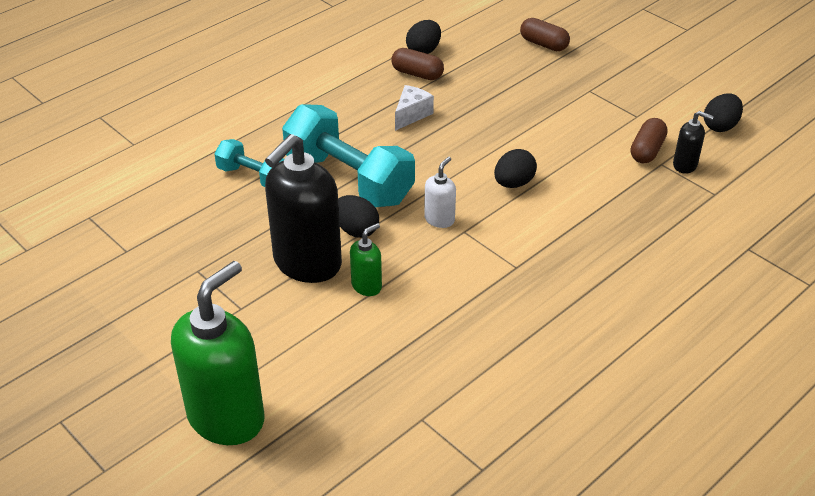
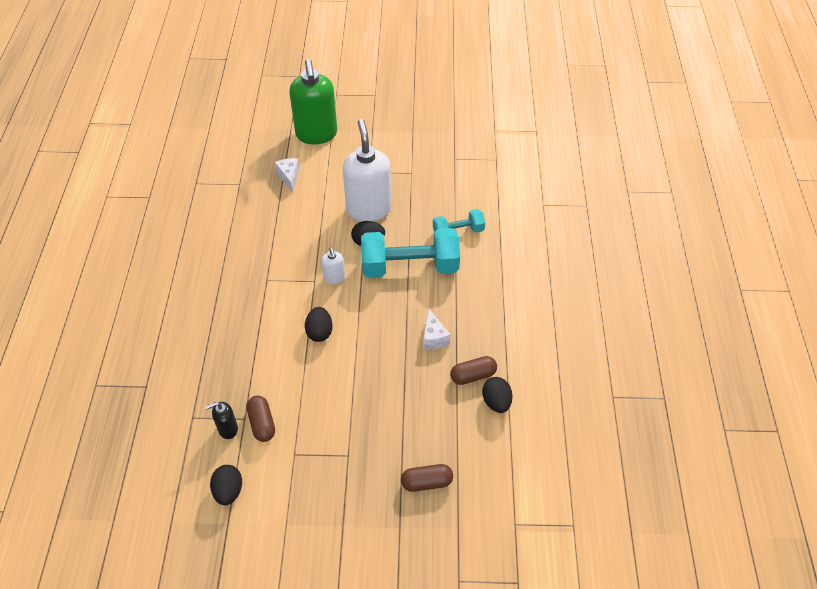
camera: 135 degrees right, 10 degrees up
(307, 263) = (368, 209): black soap dispenser -> white soap dispenser
(346, 376) = (289, 177): none -> white cheese
(367, 286) = (327, 219): green soap dispenser -> none

